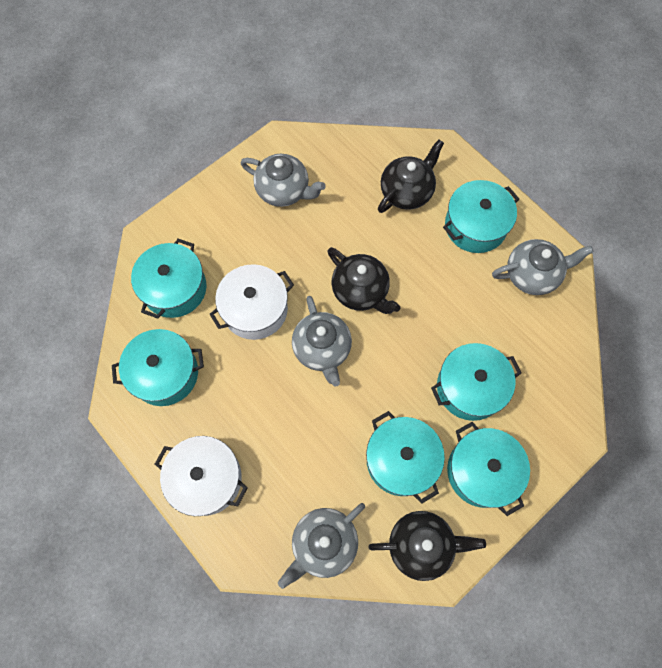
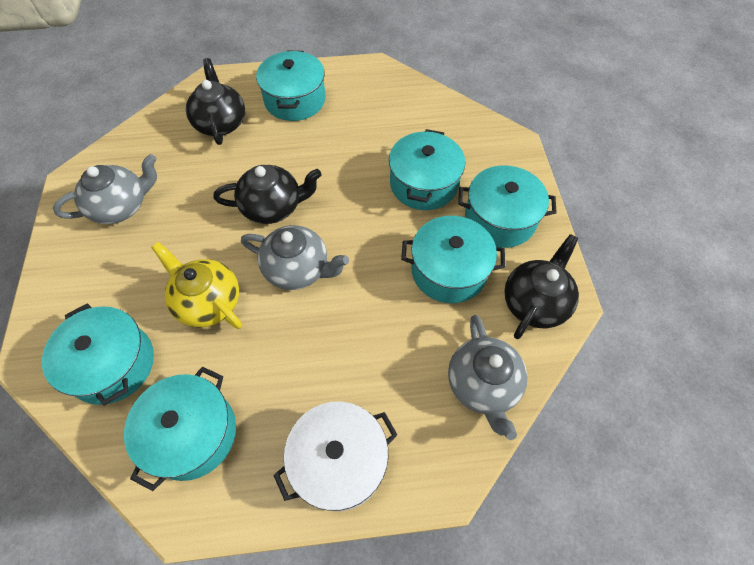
camera: 55 degrees left, 10 degrees down
(255, 309) = (208, 302): white pot -> yellow teapot
(532, 274) = (367, 92): grey teapot -> none

